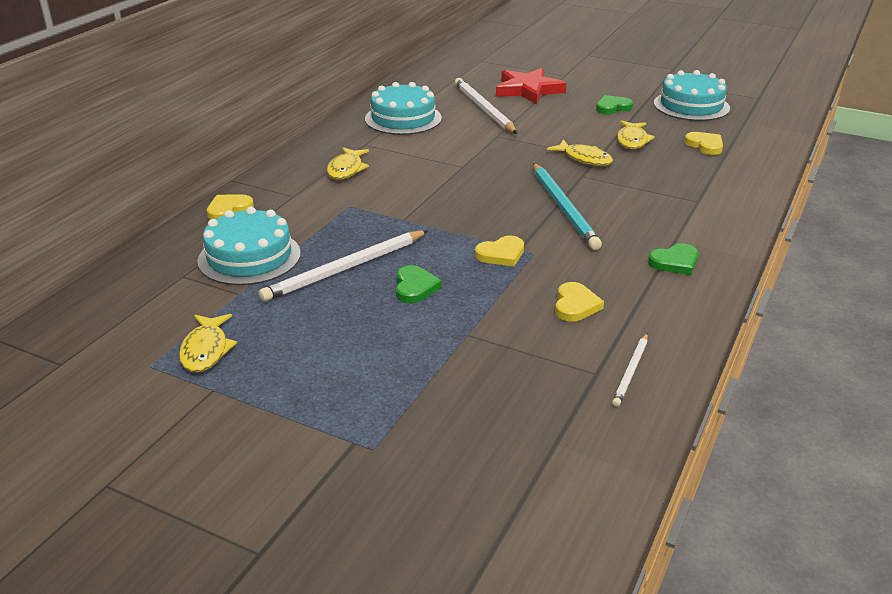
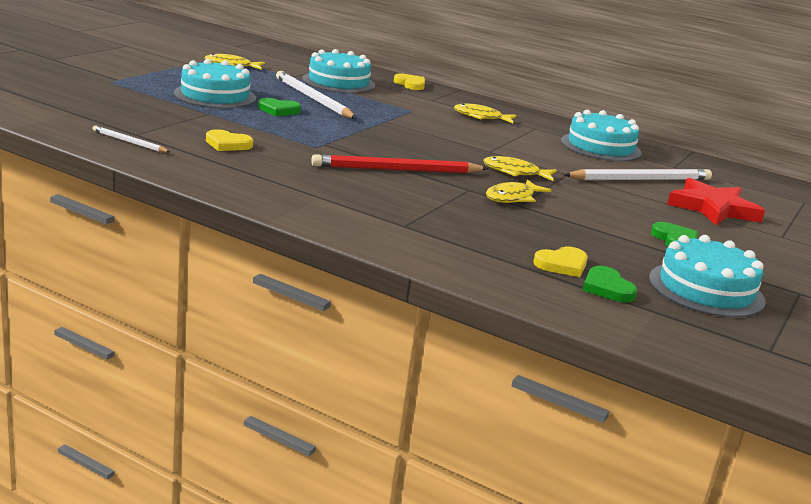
camera: 90 degrees right, 10 degrees down
(384, 341) = (215, 96): none -> turquoise cake
(501, 254) = (317, 137): yellow heart -> none
(563, 208) = (397, 170): turquoise pencil -> red pencil
(632, 140) = (569, 229): yellow fish -> yellow fish (515, 172)
(675, 262) = (279, 188): green heart -> green heart (607, 288)

